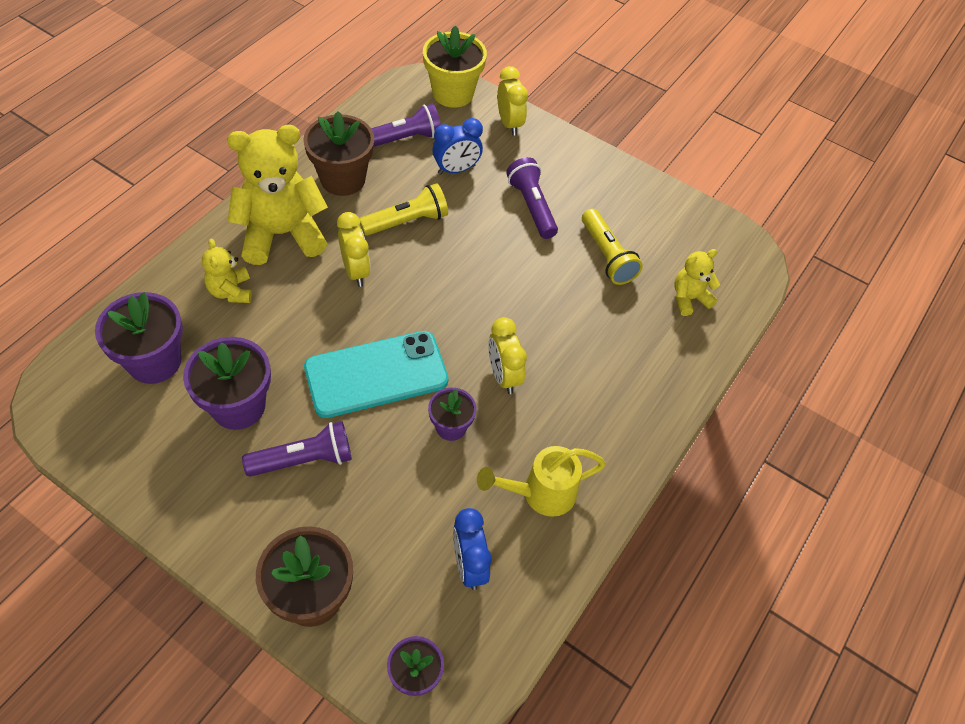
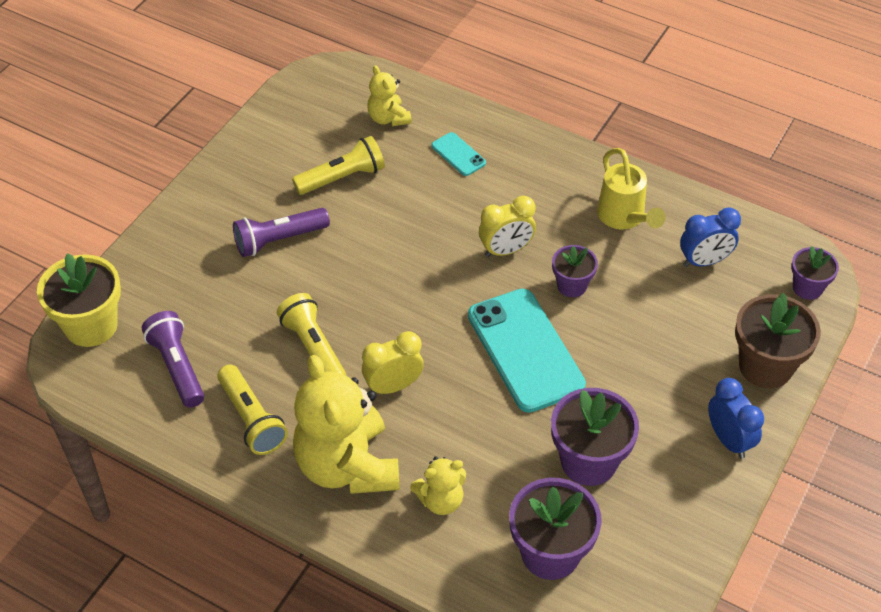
camera: 90 degrees left, 5 degrees down
(304, 460) = (635, 394): purple flashlight -> none
(343, 179) = (251, 419): brown flower pot -> yellow flashlight
(456, 169) = (226, 310): blue clock -> blue clock (728, 440)
(509, 124) = (145, 267): yellow clock -> none
(638, 352) = (458, 154): none -> turquoise phone

